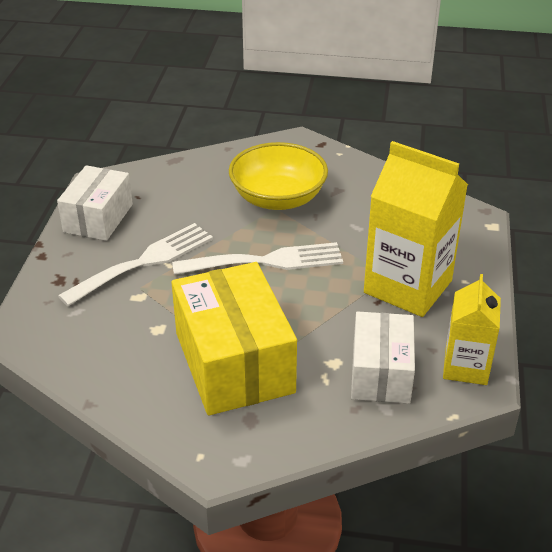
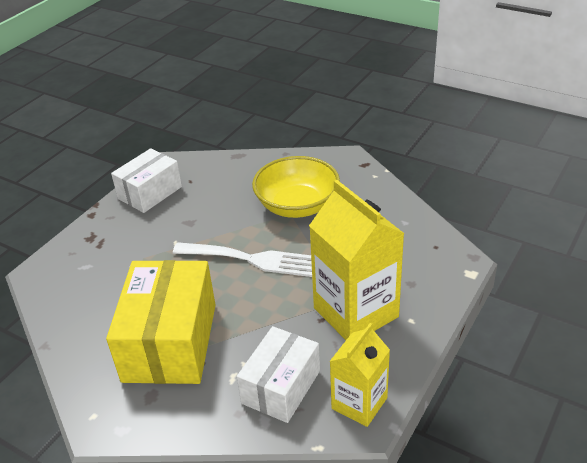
camera: 25 degrees right, 0 degrees up
(144, 262) = (159, 237): white fork -> none

